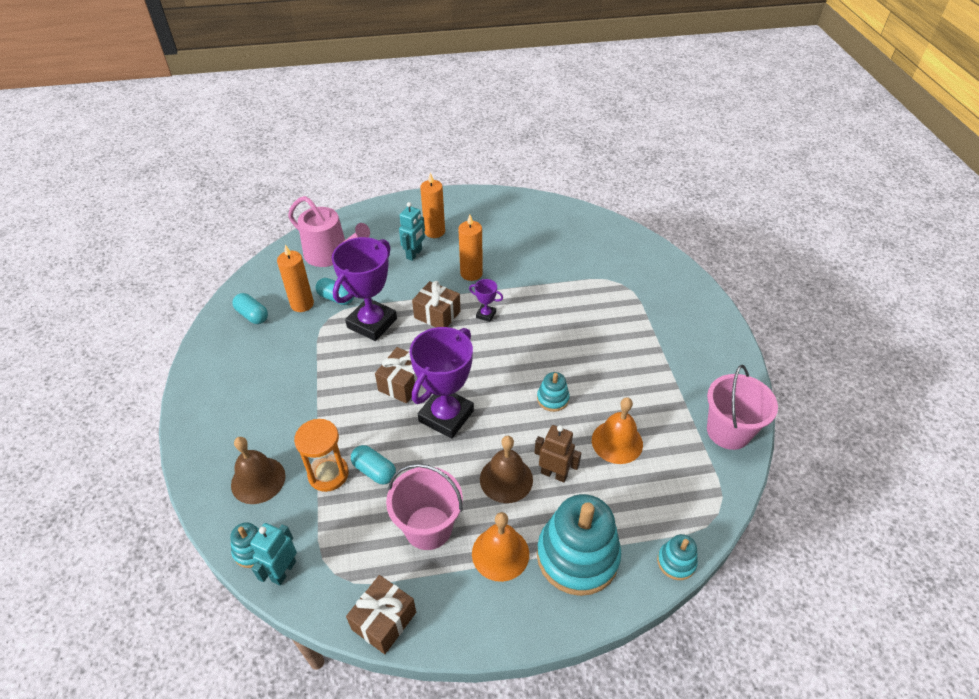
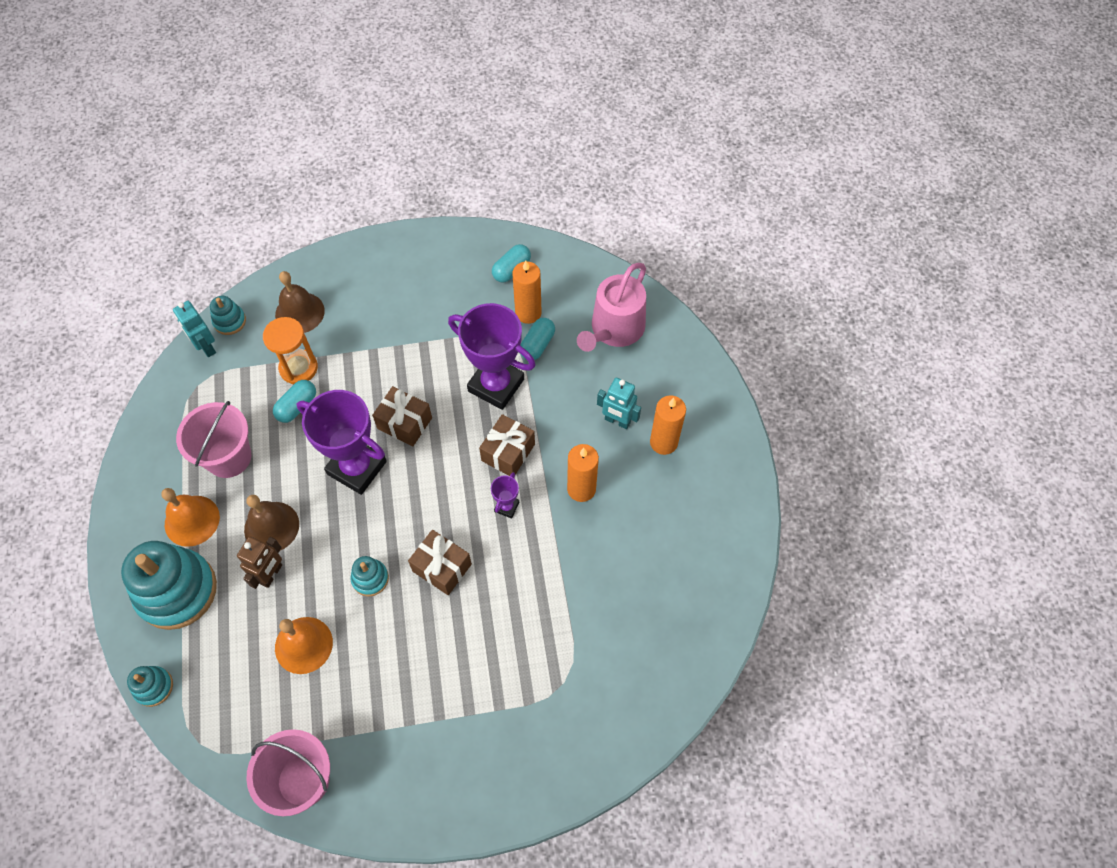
camera: 90 degrees right, 15 degrees up
(283, 571) = (206, 347): turquoise robot -> turquoise robot turned 150 degrees counterclockwise
(384, 620) = (147, 427): brown gift -> brown gift (442, 567)

